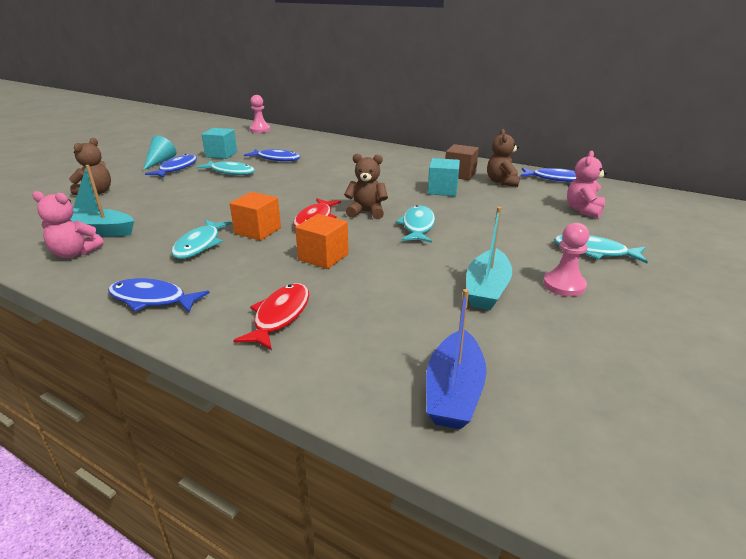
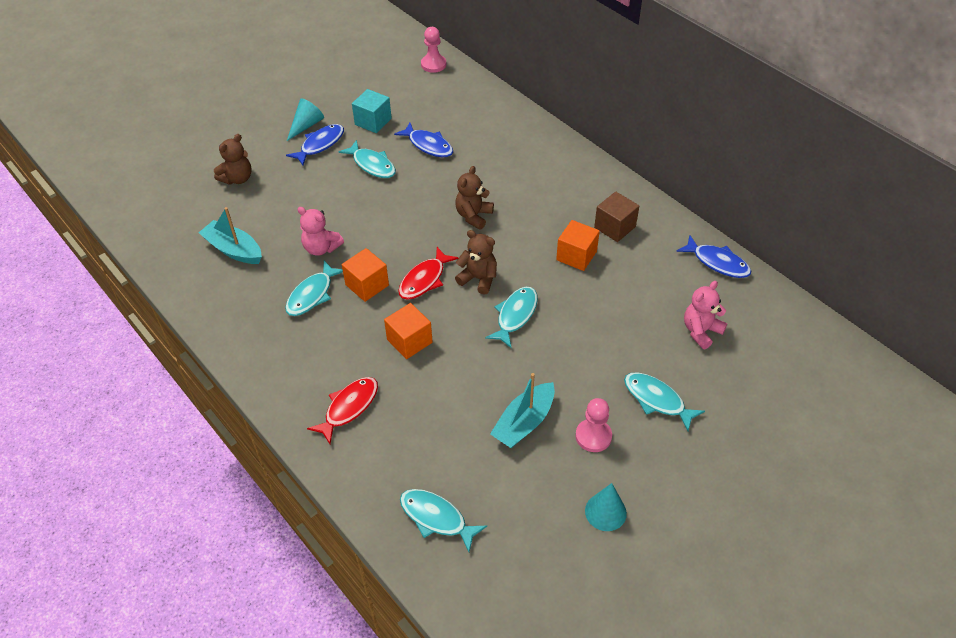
camera: 20 degrees right, 20 degrees up
(75, 253) = (211, 281): pink teddy bear -> pink teddy bear (321, 248)
(152, 299) = (262, 361): blue fish -> none
(442, 190) = (576, 256): turquoise cube -> orange cube
(454, 392) = (436, 518): blue boat -> turquoise fish
(502, 182) = (652, 255): brown teddy bear -> brown teddy bear (473, 216)
(638, 338) = (605, 512): none -> turquoise cone

